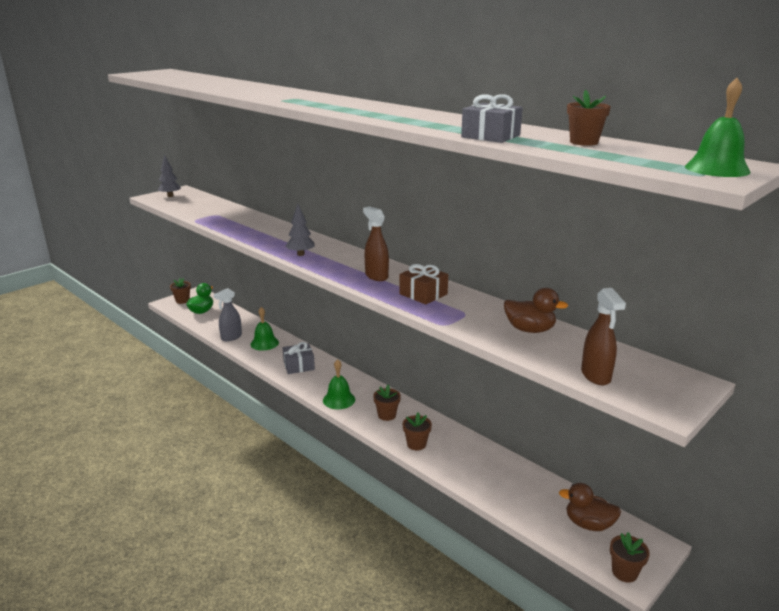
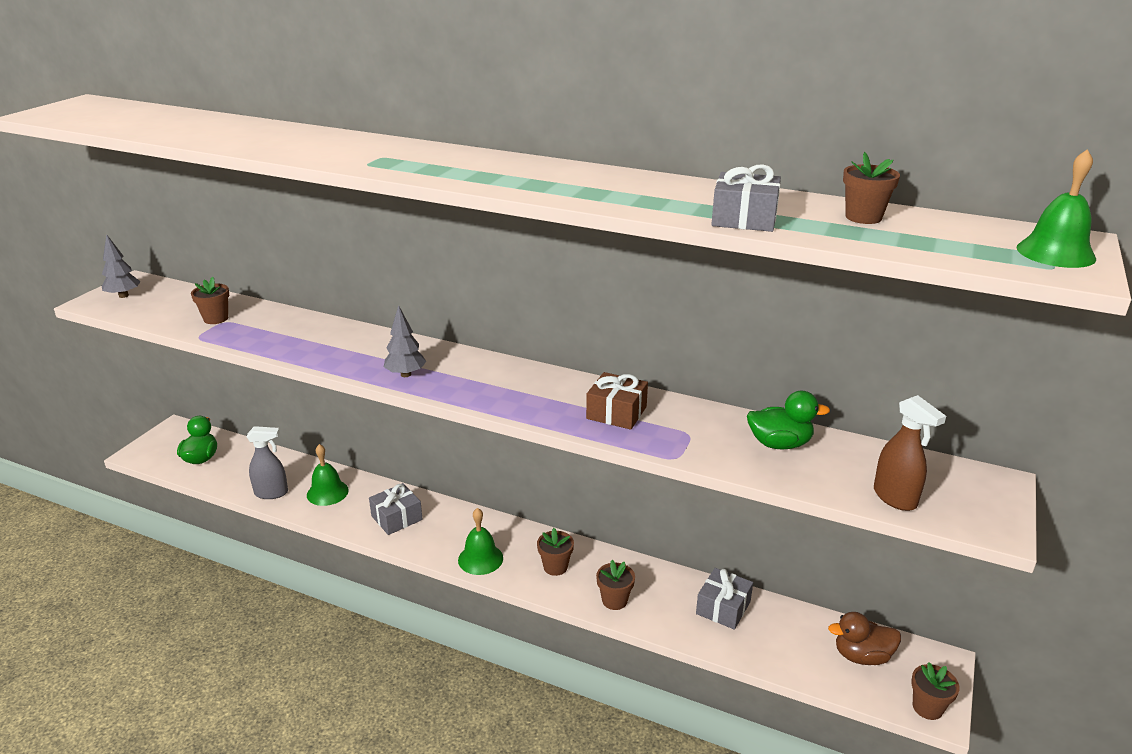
camera: 20 degrees left, 5 degrees up
(182, 300) = (159, 445): brown flower pot -> brown flower pot (216, 318)
(231, 337) = (272, 493): grey spray bottle -> grey spray bottle turned 120 degrees counterclockwise
(376, 276) = (536, 394): brown spray bottle -> none
(494, 467) = (723, 608): none -> grey gift
(529, 330) = (779, 444): brown duck -> green duck

